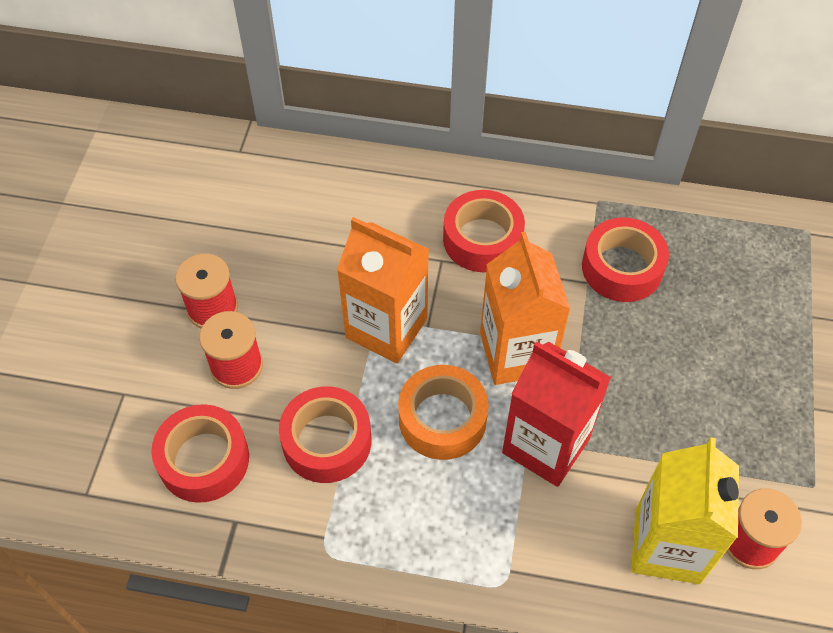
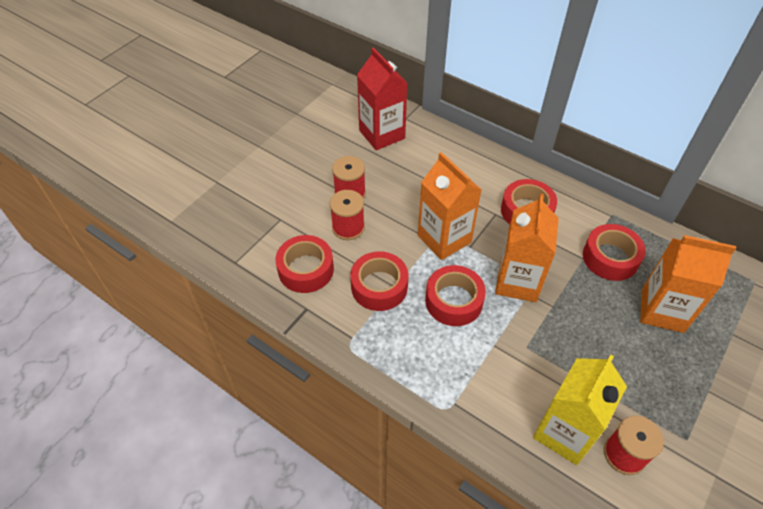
camera: 25 degrees right, 5 degrees down
(442, 419) = (454, 301): orange tape -> red tape
(546, 445) = (511, 341): red carton -> red carton (382, 134)
(716, 318) = (662, 310): none -> orange carton

